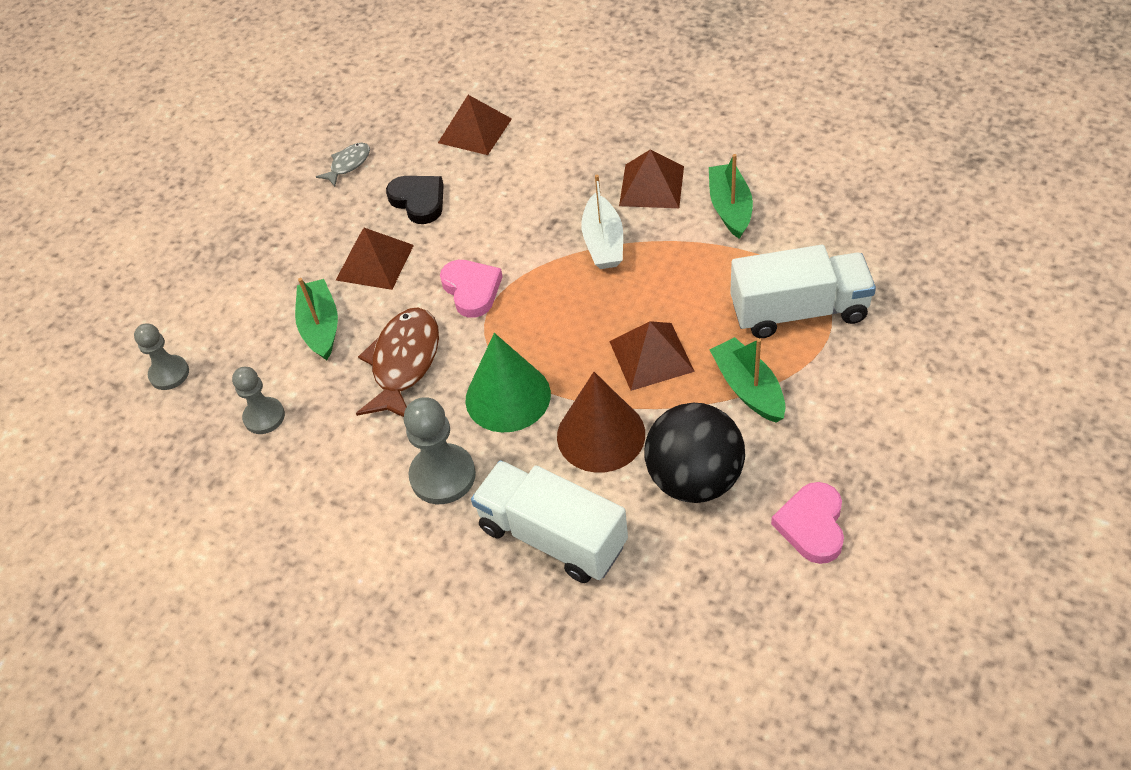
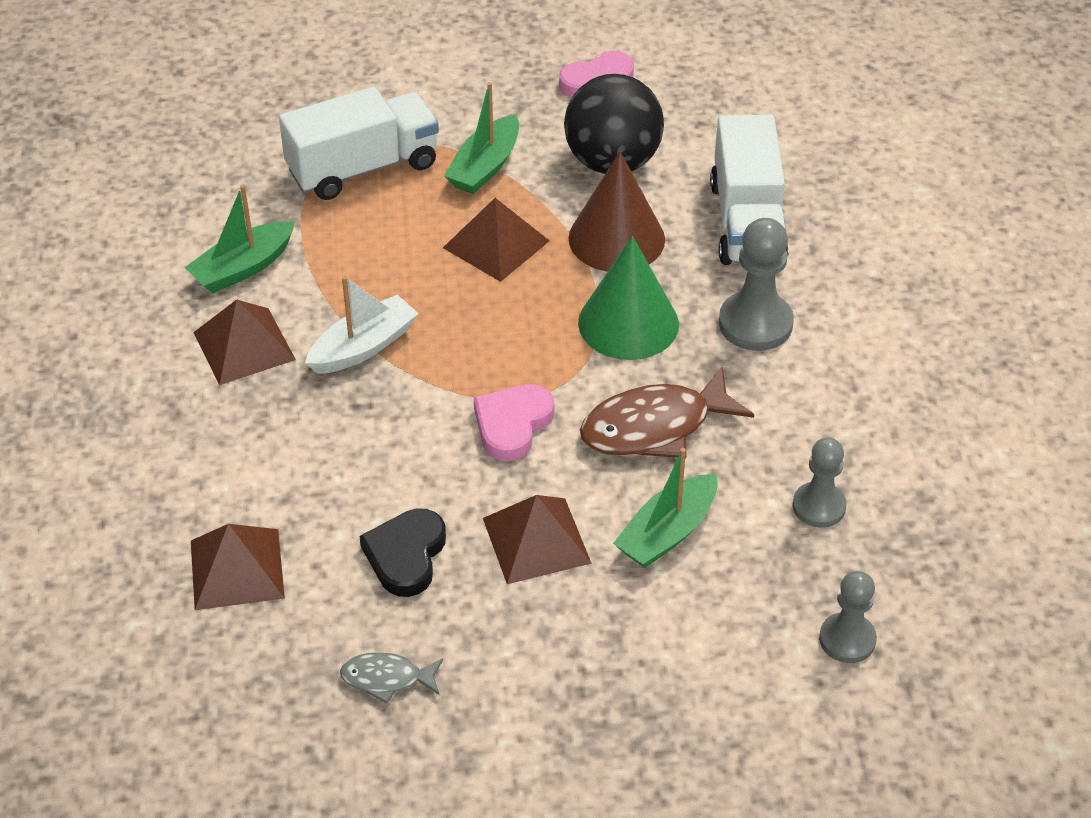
camera: 130 degrees left, 5 degrees down
(799, 311) = (363, 168): white truck -> white truck turned 105 degrees clockwise

